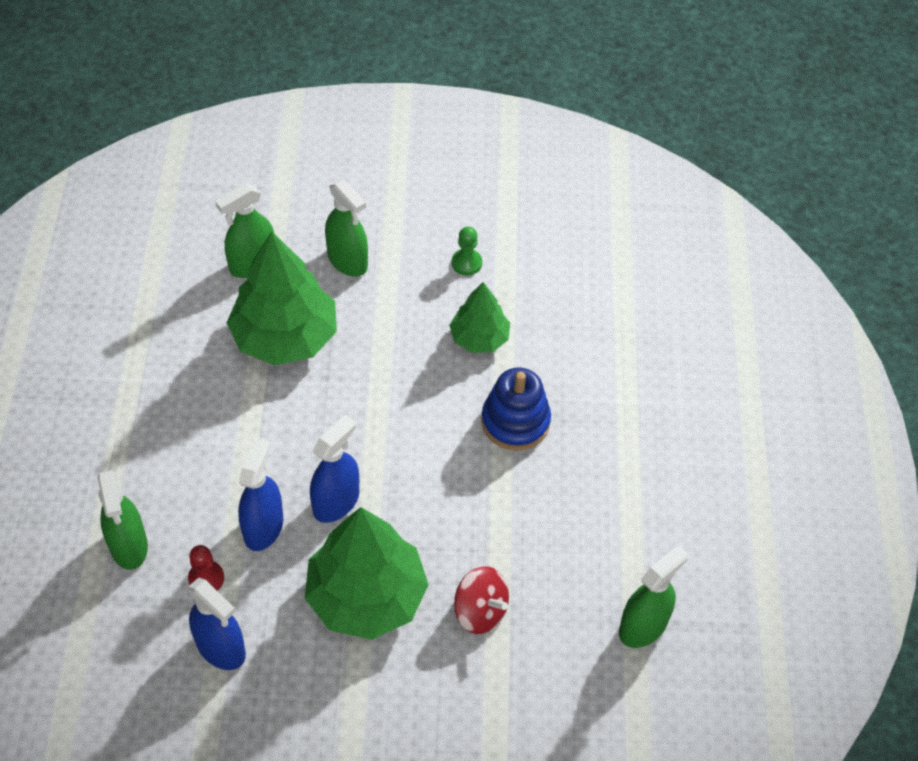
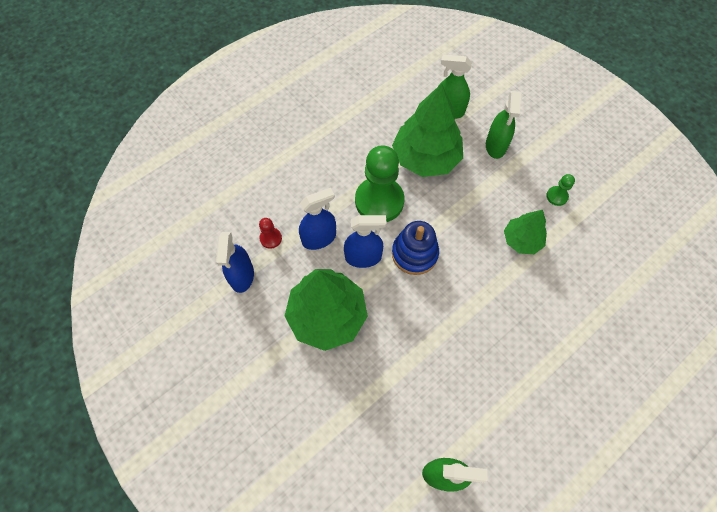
camera: 50 degrees right, 10 degrees up
(129, 546) = (257, 193): green spray bottle -> none
(285, 428) = (379, 201): none -> green pawn
(480, 611) = (370, 378): red spinning top -> none
(515, 422) = (494, 300): blue stacking toy -> blue stacking toy (414, 254)

